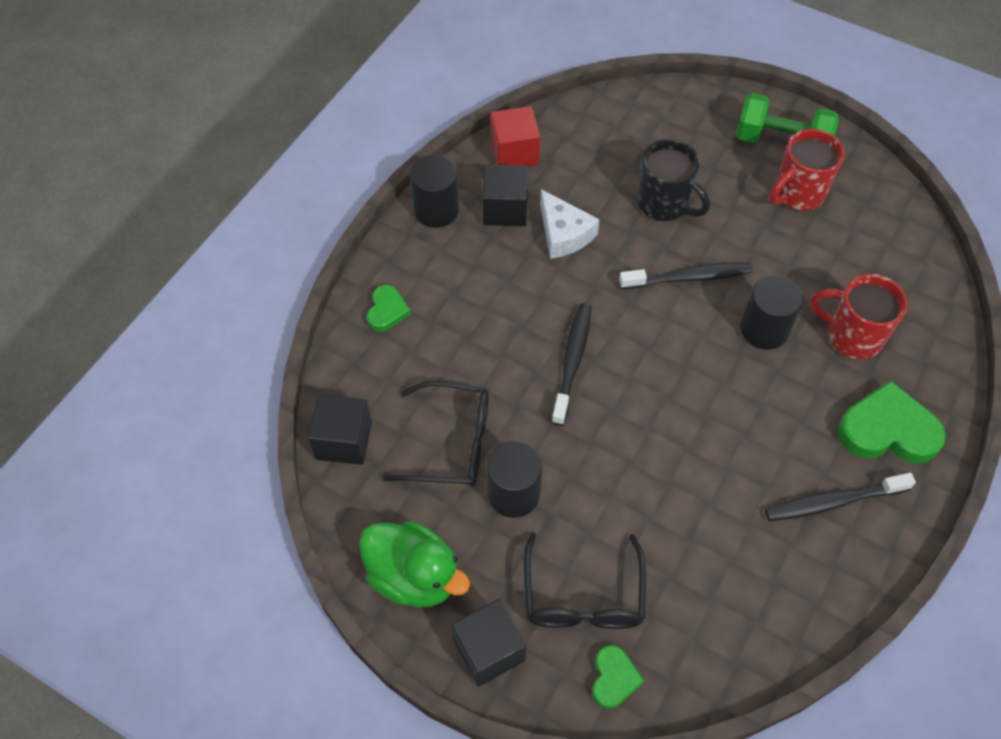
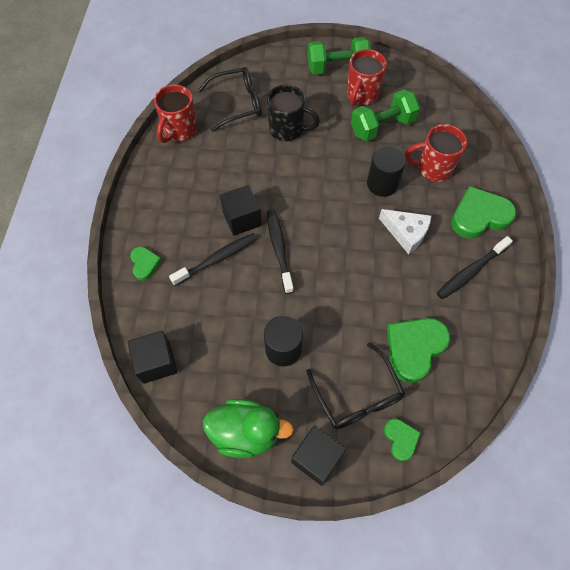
camera: 25 degrees left, 5 degrees up
(436, 210) = (146, 186): black cylinder -> none
(452, 443) = (228, 333): black glasses -> black glasses (237, 104)
(505, 209) = (190, 169): black cube -> black cube (242, 219)
(514, 153) = (179, 131): red cube -> red mug
(563, 234) = (235, 171): white cheese -> white cheese (406, 233)
(688, 278) = (323, 169): black toothbrush -> black toothbrush (217, 259)
(694, 570) = (414, 348): none -> green heart
(806, 249) = (382, 126): none -> green dumbbell

